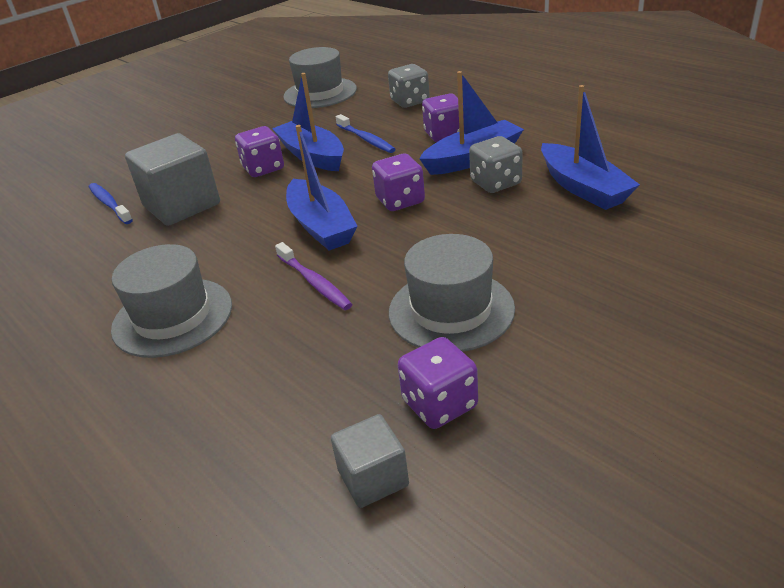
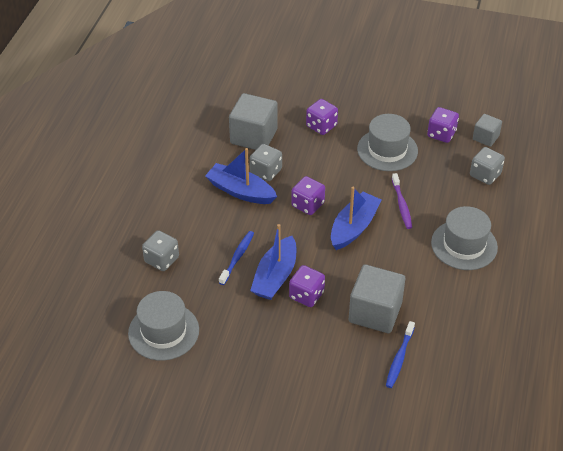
camera: 125 degrees left, 10 degrees up
(274, 418) = (485, 175): none -> grey dice
(314, 282) = (401, 205): purple toothbrush -> purple toothbrush turned 150 degrees clockwise
(445, 135) = (212, 217): purple dice -> purple dice (321, 126)
(583, 188) = (254, 136): blue boat -> grey cube

